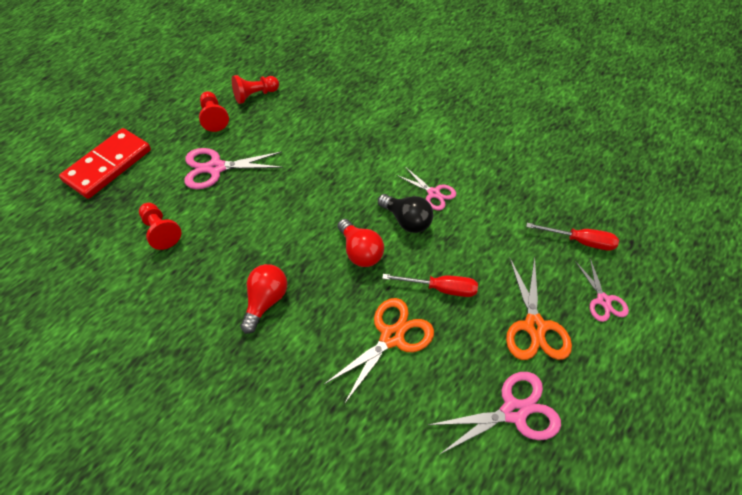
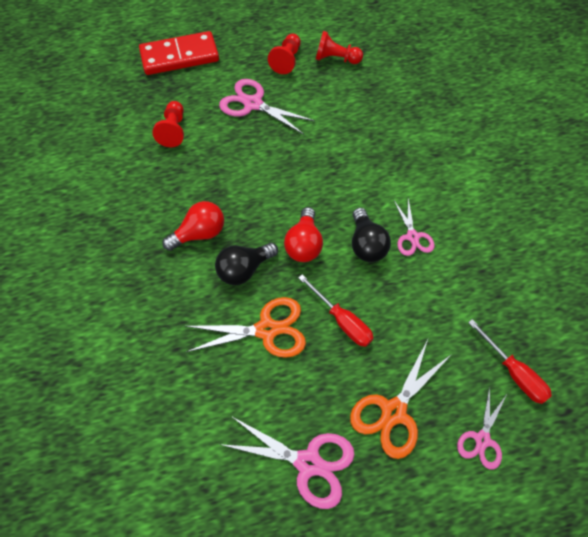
camera: 40 degrees right, 5 degrees up
(330, 303) = (244, 269): none -> black light bulb

